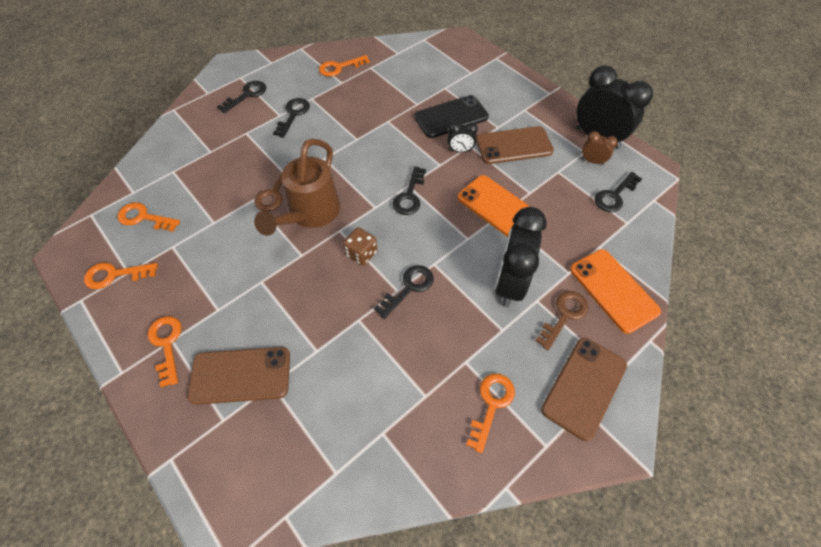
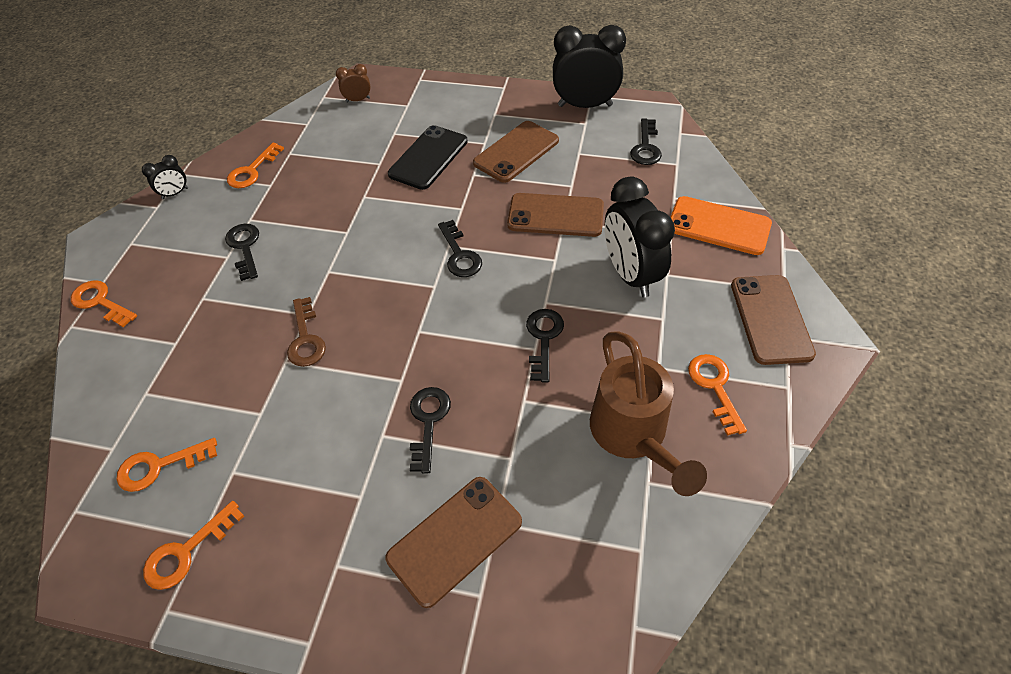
camera: 35 degrees left, 5 degrees down
(167, 344) = (336, 574): orange key -> orange key (100, 302)
(246, 95) = (160, 258): black key -> black key (428, 422)
(310, 214) = (370, 334): brown watering can -> brown watering can (632, 435)
(361, 253) = (465, 338): brown dice -> none
(460, 150) = (469, 184): black clock -> black clock (175, 193)
(498, 207) = (555, 215): orange phone -> brown phone
(564, 315) = (701, 272): brown key -> none
(592, 161) = (599, 128): brown clock -> brown clock (358, 100)

